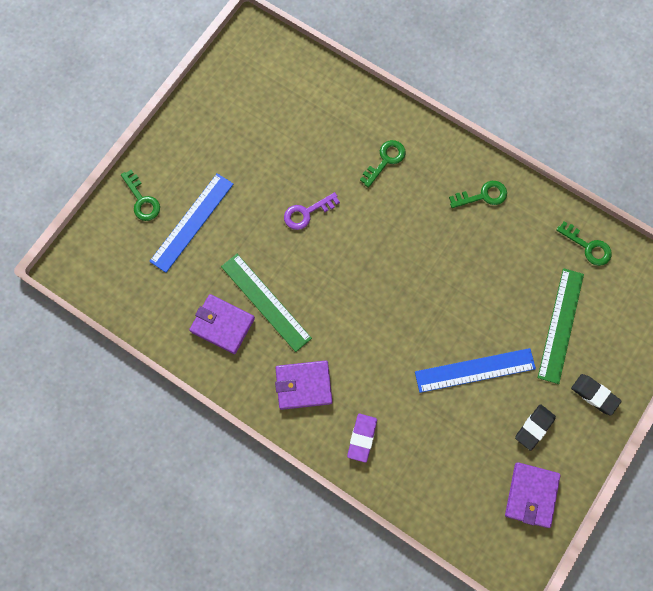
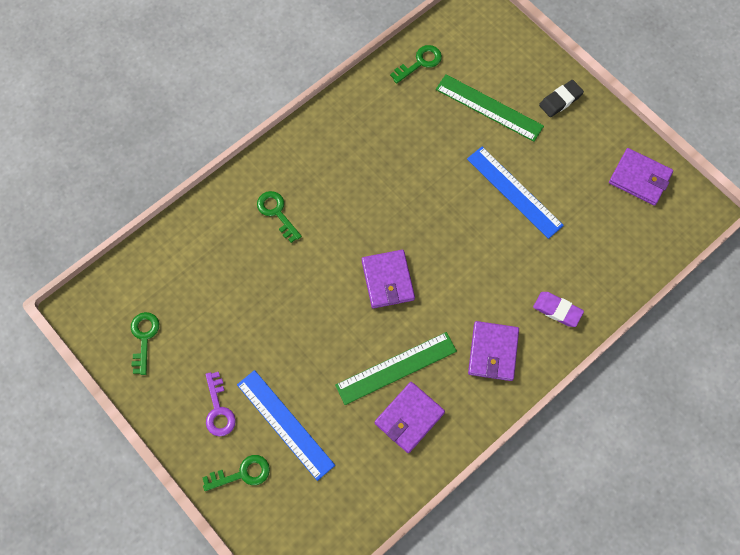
camera: 75 degrees left, 5 degrees down
(307, 213) = (310, 303): purple key -> purple key (218, 410)
(348, 273) = (388, 280): none -> purple wallet
(475, 370) = (514, 192): blue ruler -> blue ruler turned 45 degrees counterclockwise
(483, 195) = (342, 135): green key -> green key (144, 338)
(534, 427) = (579, 158): black eraser -> none

